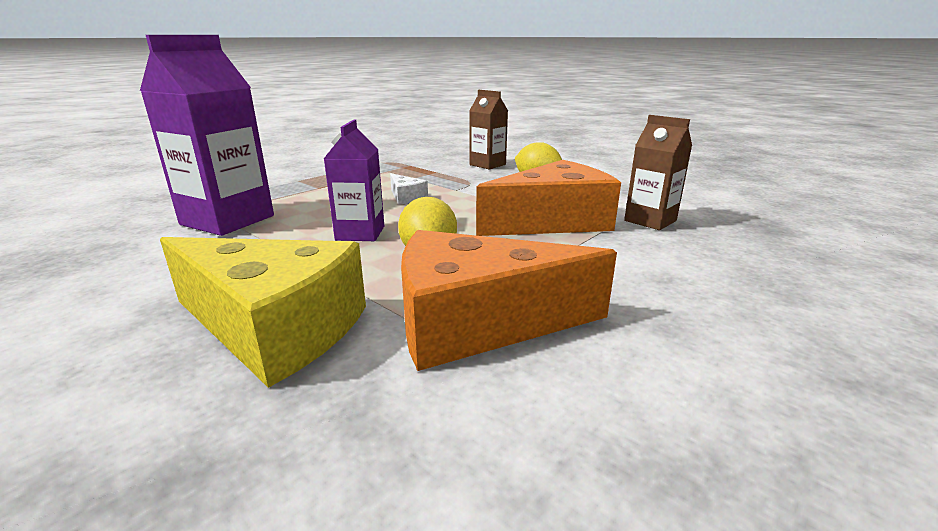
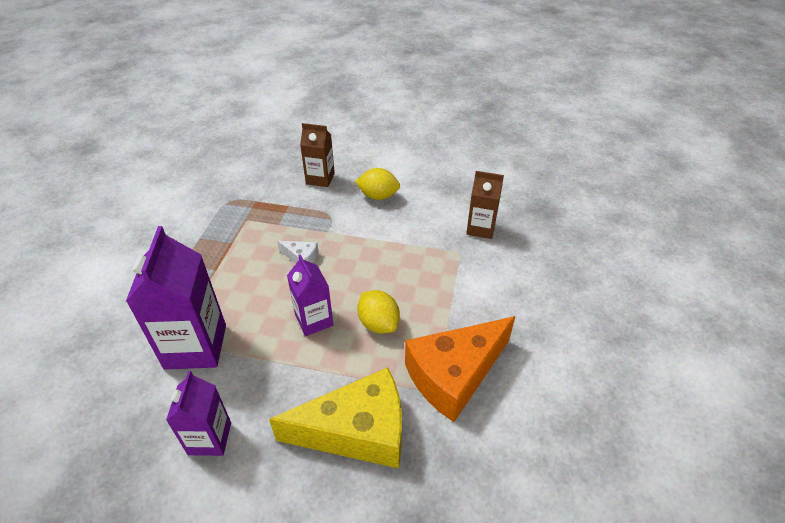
camera: 30 degrees left, 20 degrees up
(128, 277) = (210, 438): none -> purple carton
(553, 221) = (425, 253): orange cheese -> none

